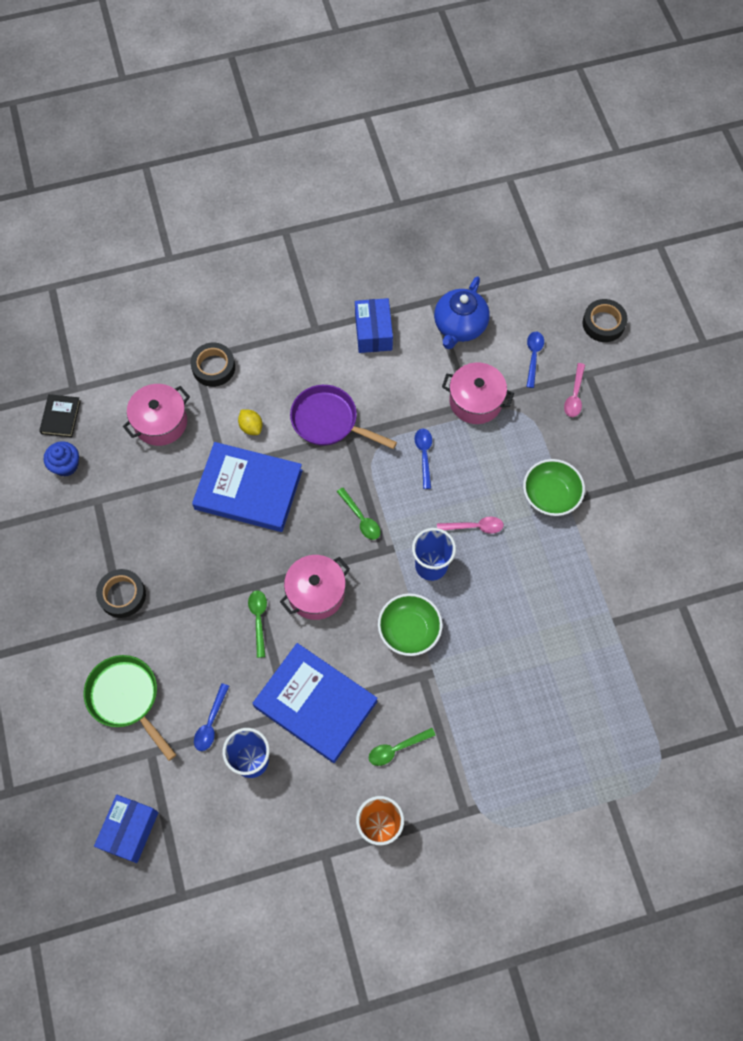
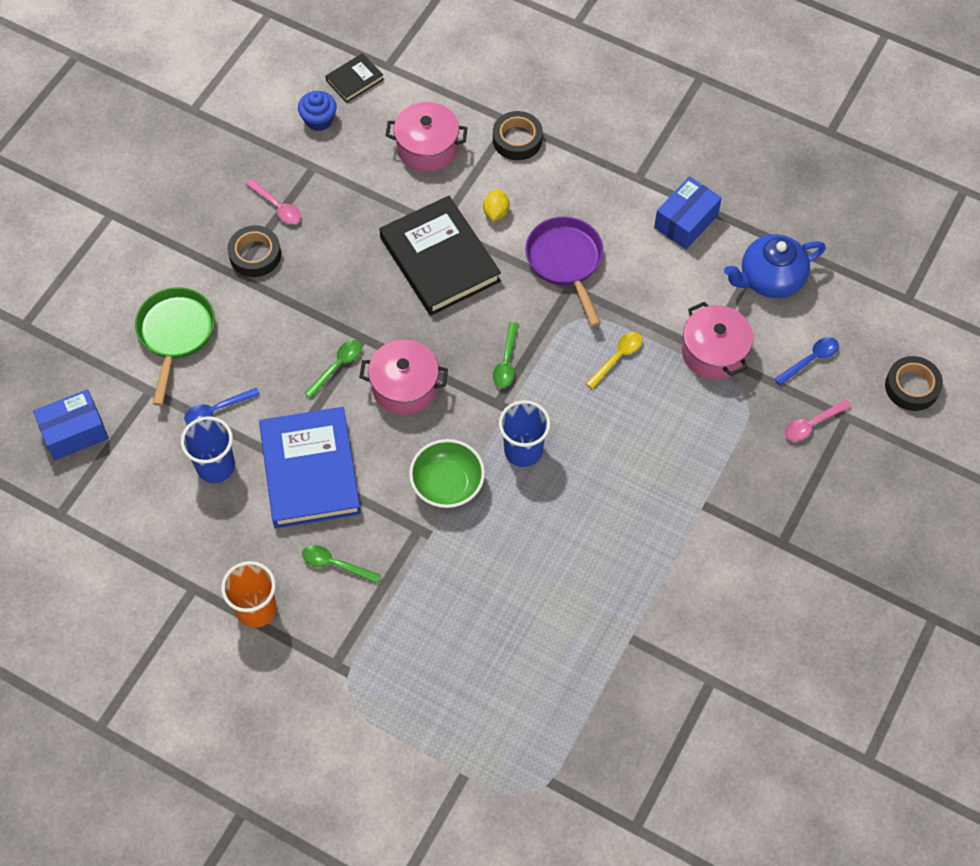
camera: 45 degrees right, 5 degrees down
(248, 489) = (440, 259): blue book -> black book
(424, 455) = (617, 358): blue spoon -> yellow spoon
(474, 527) = (596, 453): pink spoon -> pink spoon (277, 207)
(550, 495) = (693, 487): green bowl -> none

